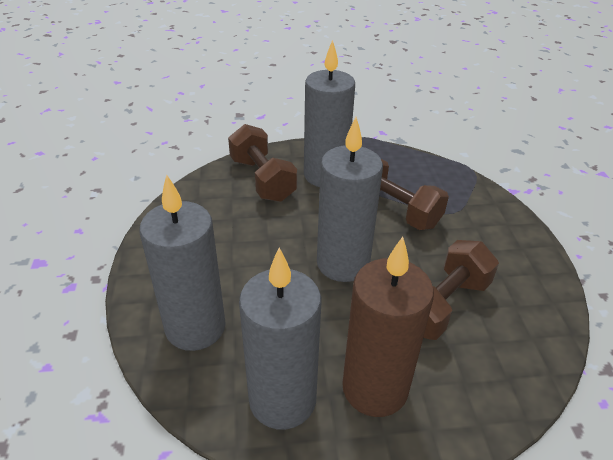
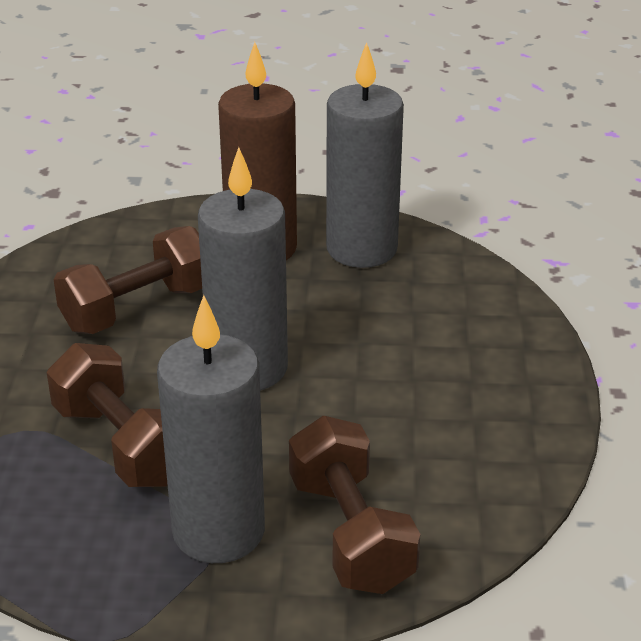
camera: 170 degrees left, 5 degrees down
(195, 327) = (461, 315): grey candle -> none

